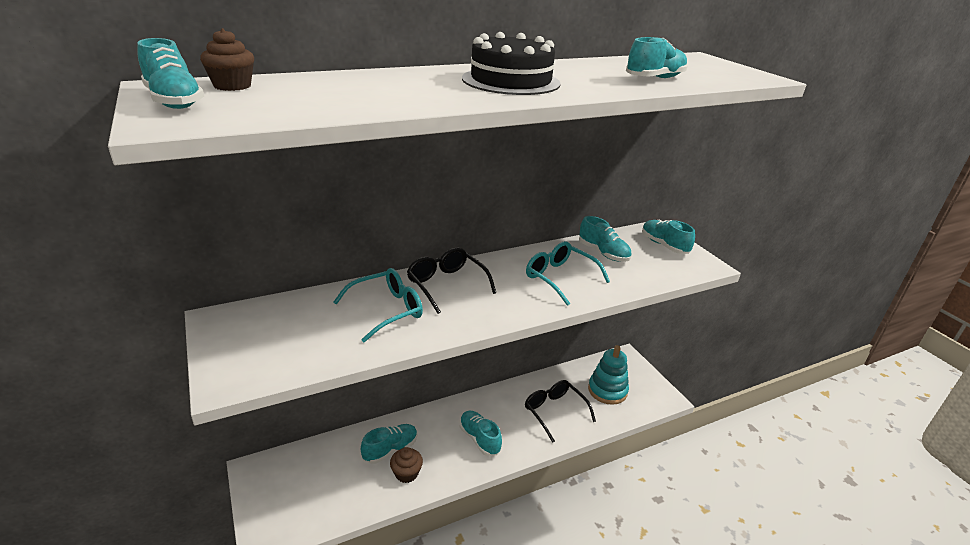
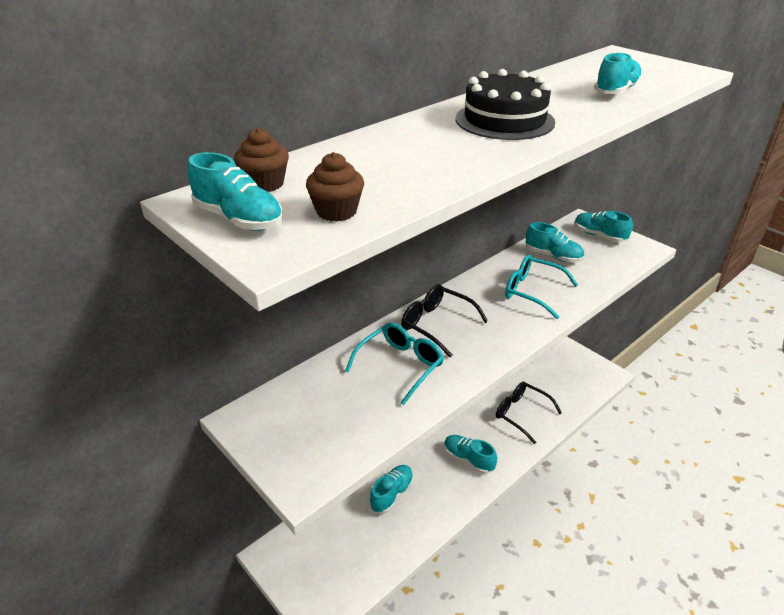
camera: 15 degrees left, 5 degrees up
(406, 473) = (419, 512): brown cupcake -> brown cupcake (336, 211)
(607, 390) = (557, 380): turquoise stacking toy -> none

